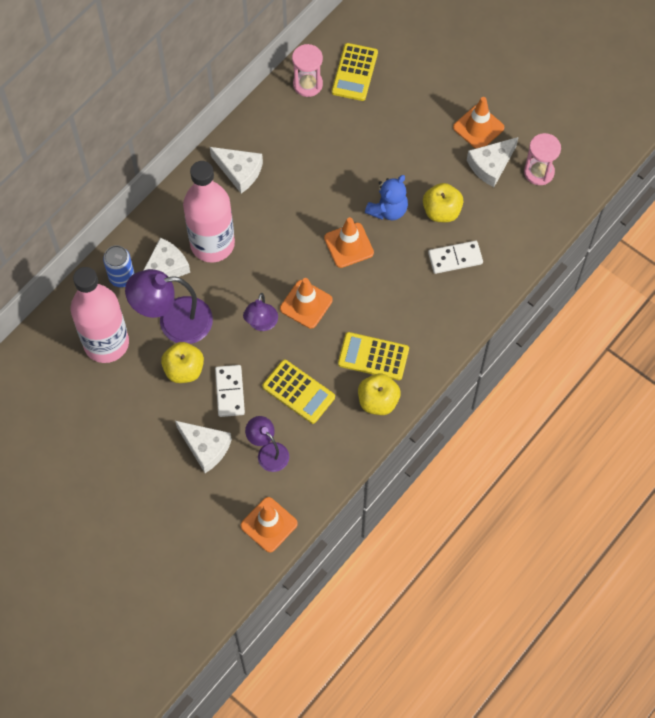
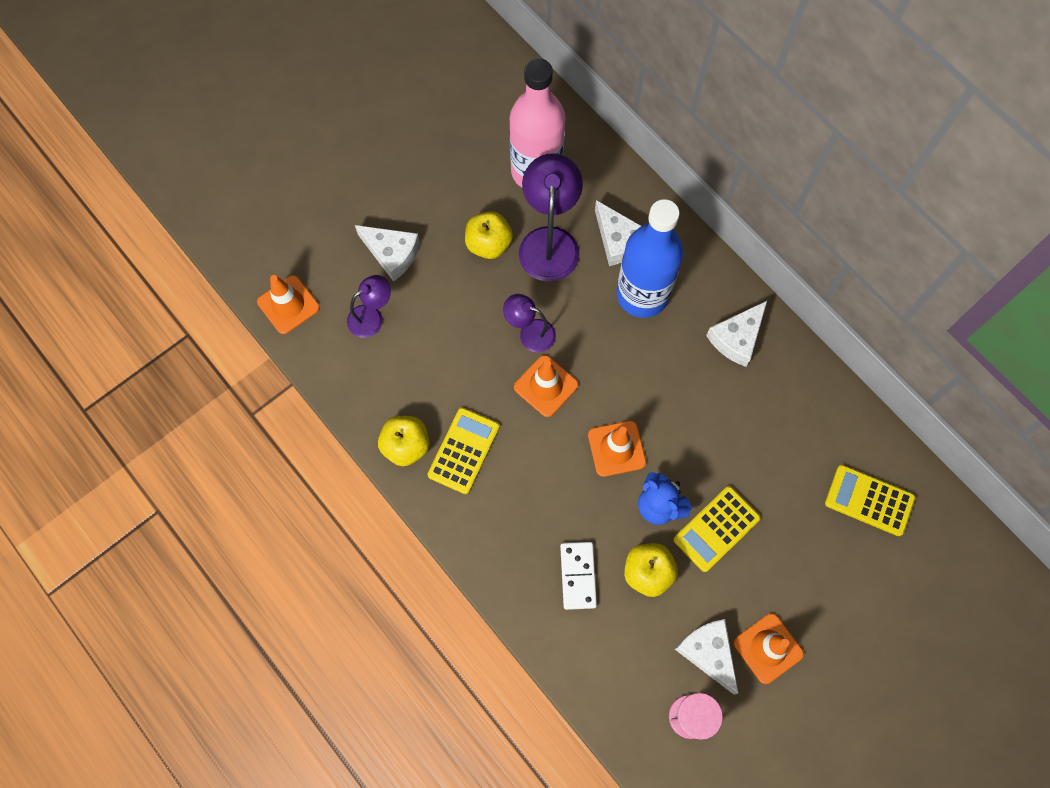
camera: 100 degrees right, 5 degrees up
(121, 277) = (614, 195): blue can -> none
(205, 447) = (392, 254): white cheese -> white cheese turned 105 degrees counterclockwise
(212, 244) = (642, 294): pink bottle -> blue bottle
(229, 392) = (452, 287): white domino -> none
(298, 392) = (437, 360): yellow calculator -> yellow calculator (716, 529)
(307, 84) = (855, 438): pink hourglass -> none

